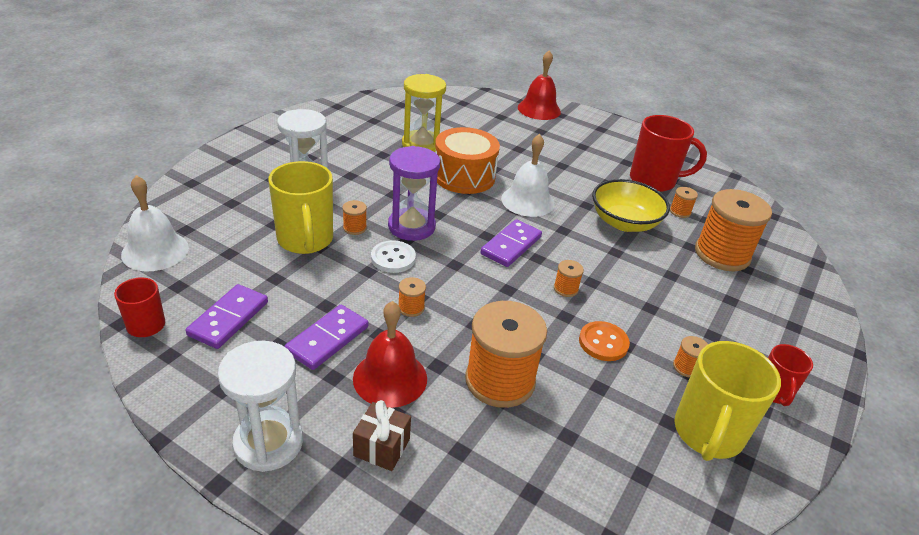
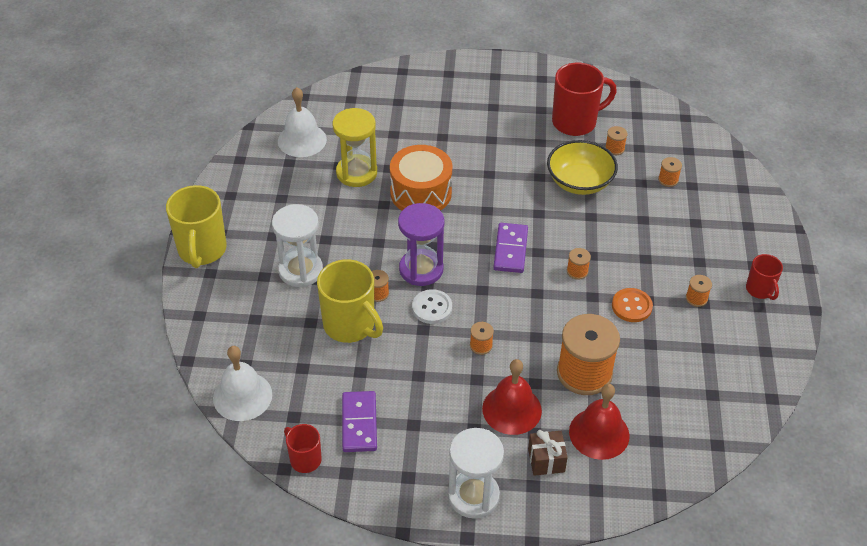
camera: 25 degrees left, 10 degrees up
(327, 339) = (444, 402): purple domino -> none
(527, 201) = (491, 195): white bell -> white bell (302, 140)
(539, 109) = (425, 75): red bell -> red bell (599, 433)
(707, 434) = (735, 344): yellow mug -> yellow mug (202, 250)
(722, 254) = (668, 180): orange spool -> orange spool, size x0.42

